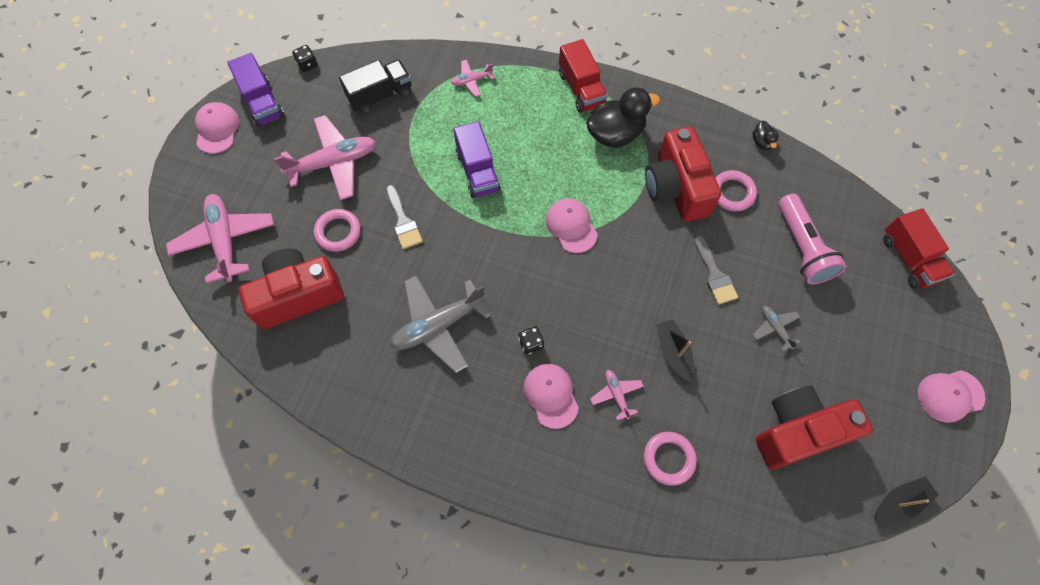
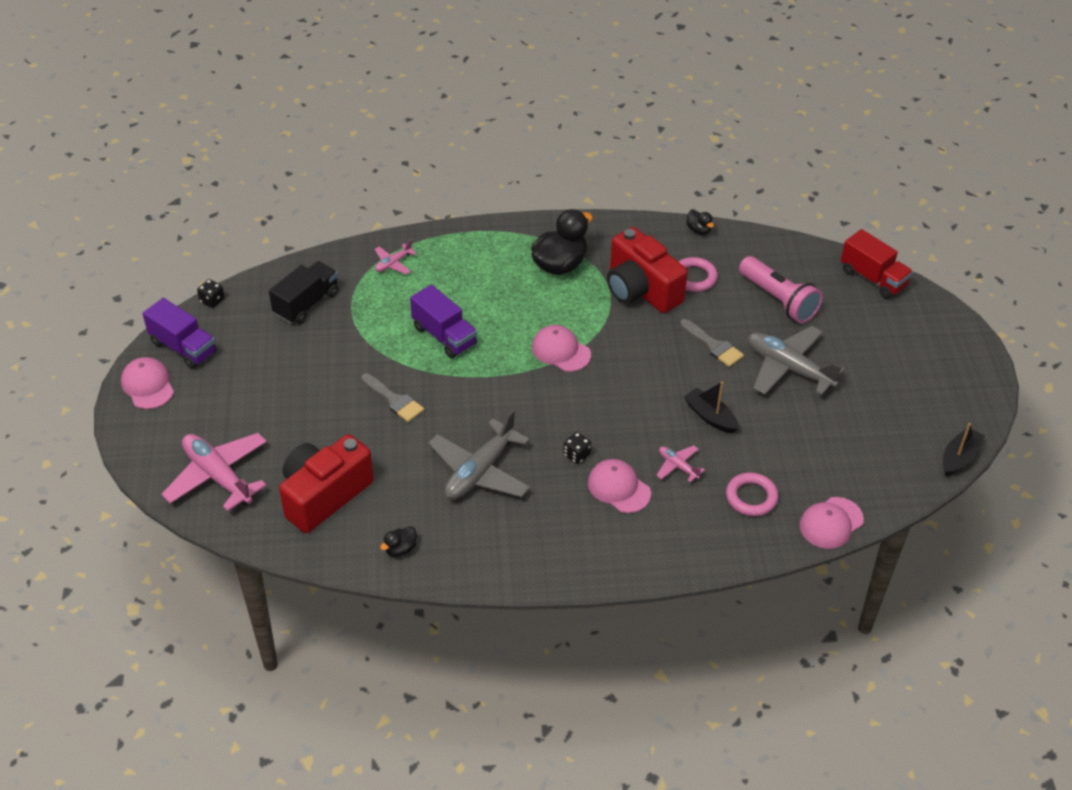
camera: 25 degrees left, 20 degrees down
(332, 378) = (400, 549): none -> black duck
(333, 163) = (292, 375): pink plane -> none
(338, 232) = (333, 430): pink ring -> none
(581, 89) = (506, 238): red truck -> none
(775, 328) = (788, 368): grey plane -> grey plane, size x2.07
(798, 431) = (850, 437): red camera -> none
(950, 395) = (959, 367): pink cap -> pink cap (831, 523)

